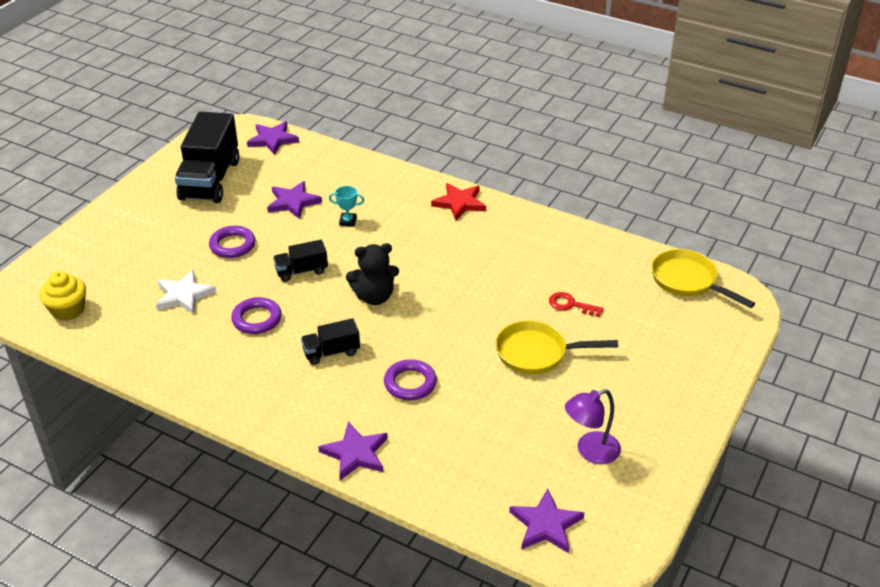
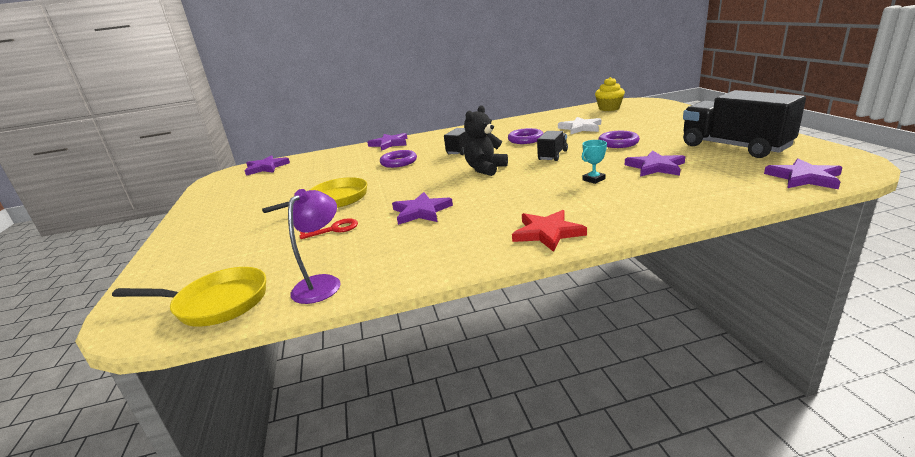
camera: 140 degrees right, 15 degrees down
(494, 278) = (421, 211): none -> purple star
(590, 451) = (257, 189): purple lamp -> purple lamp (322, 283)

